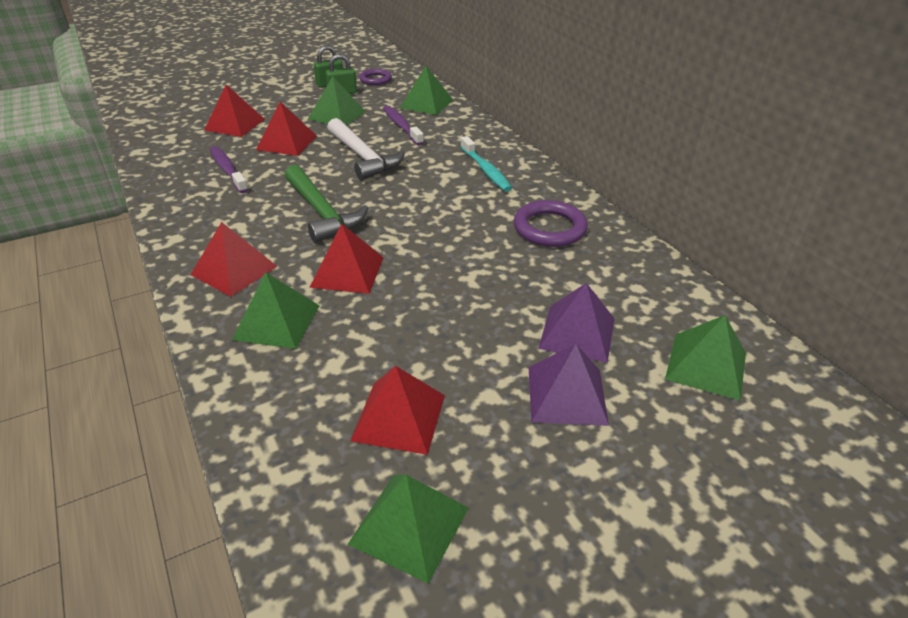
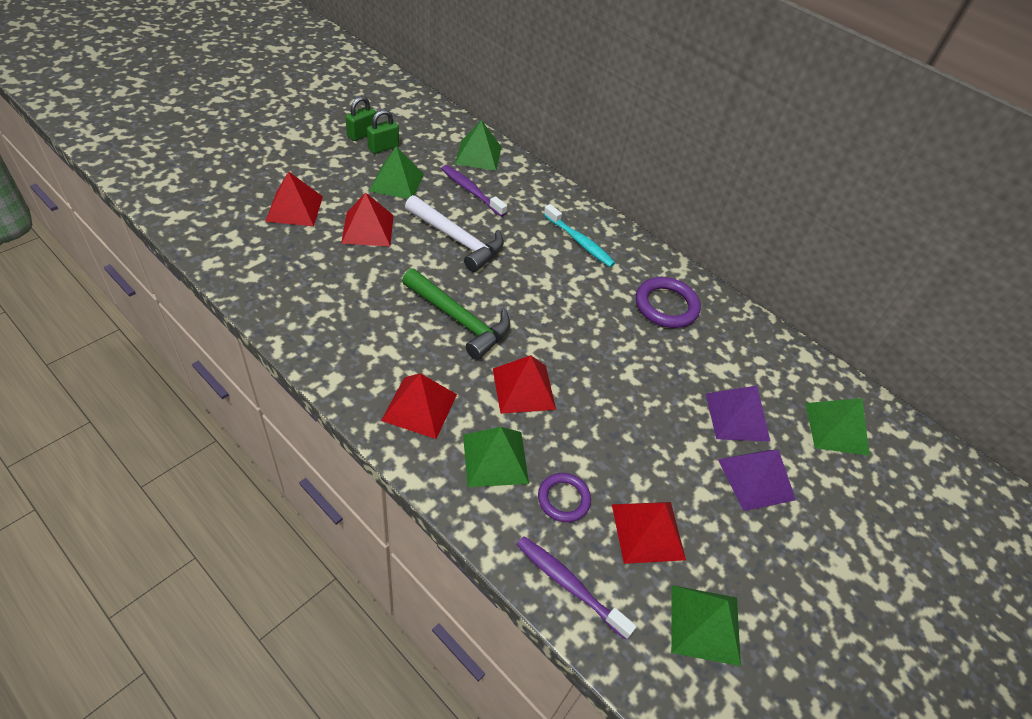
camera: 25 degrees left, 10 degrees up
(228, 170) = (330, 277): purple toothbrush -> purple toothbrush (569, 585)
(375, 79) = (406, 123): purple ring -> purple ring (563, 499)

